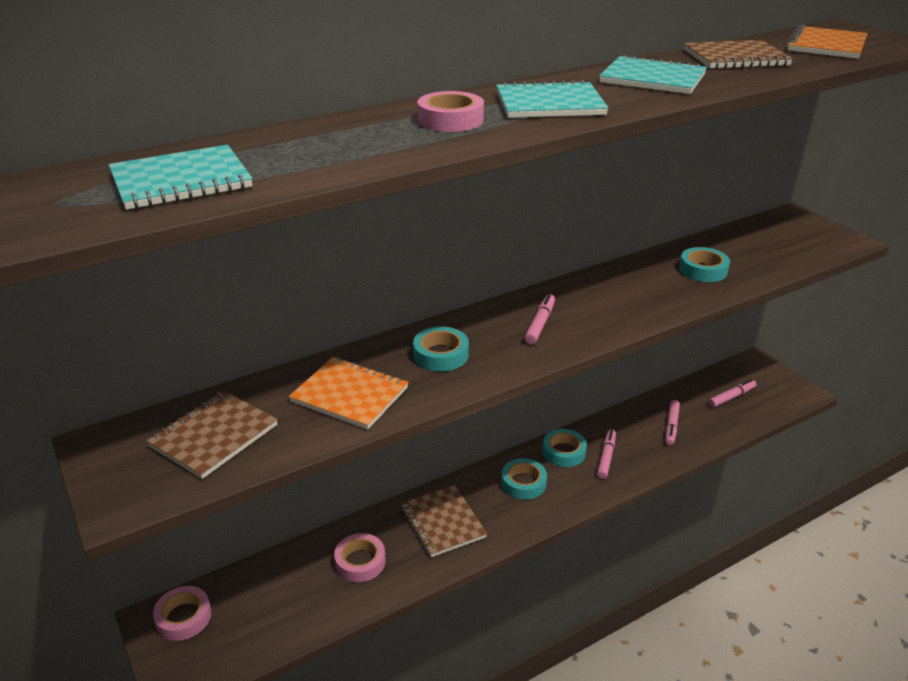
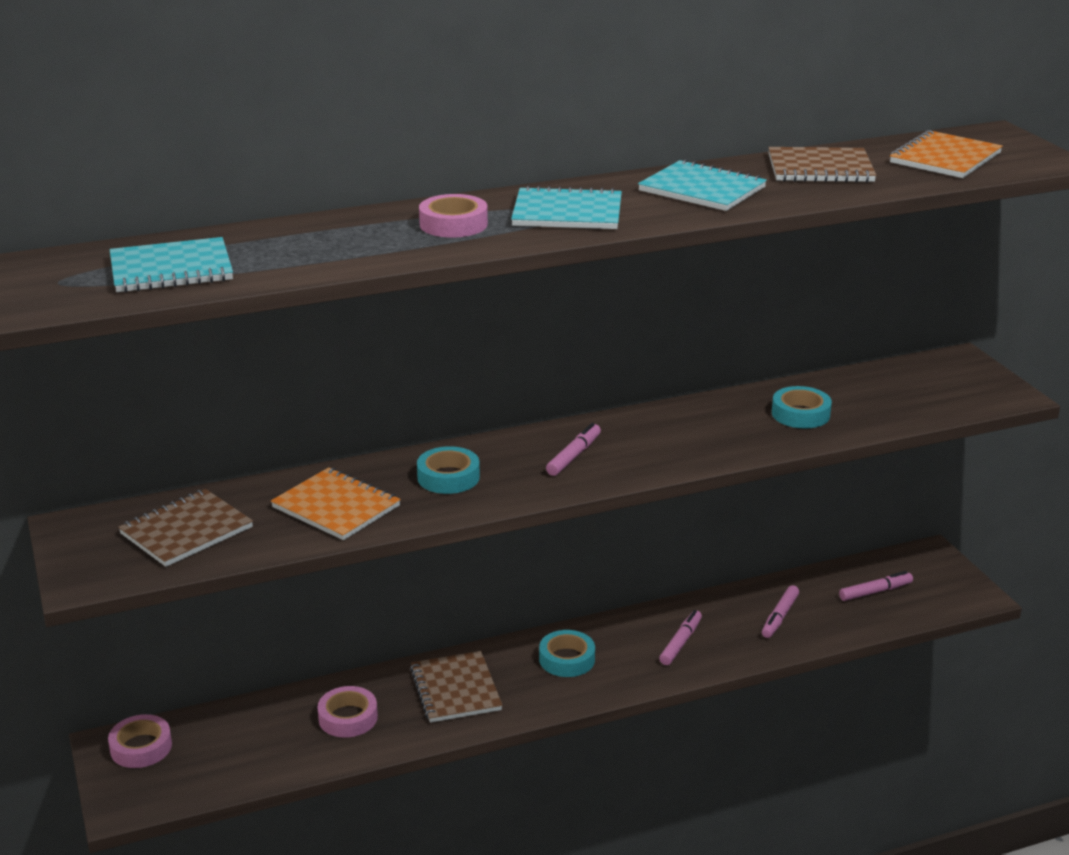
camera: 10 degrees right, 5 degrees down
(564, 452) = (629, 631): turquoise tape -> none

